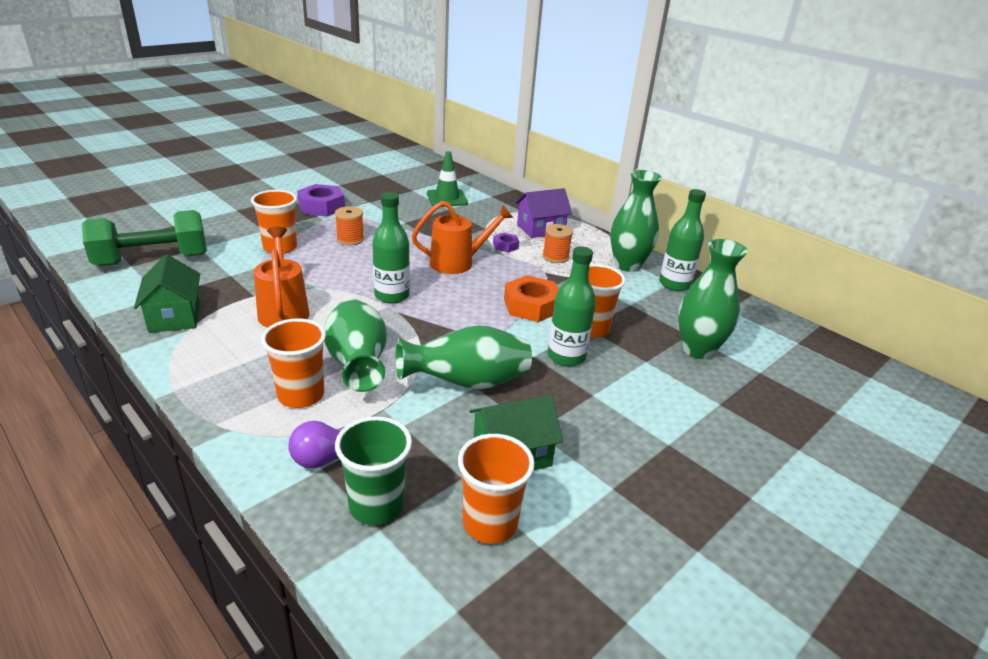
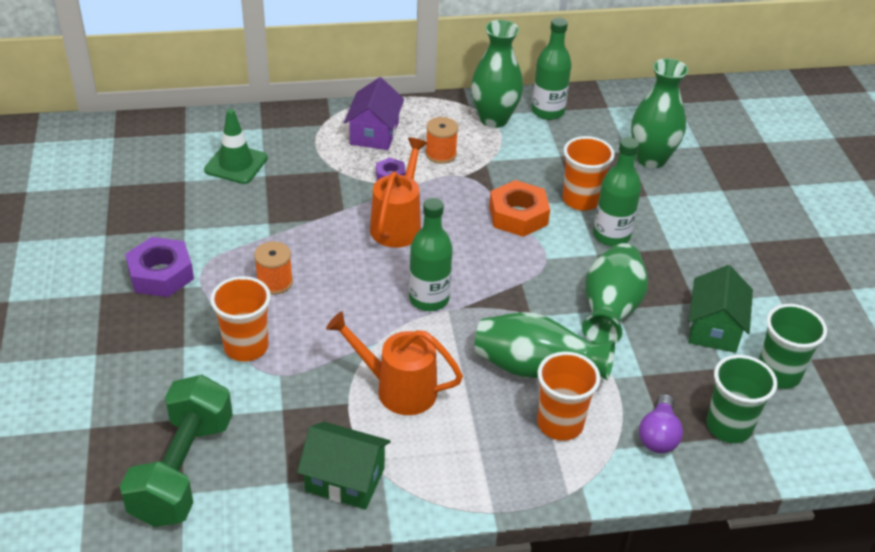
camera: 55 degrees left, 10 degrees up
(490, 523) = (778, 373): orange cup -> green cup

